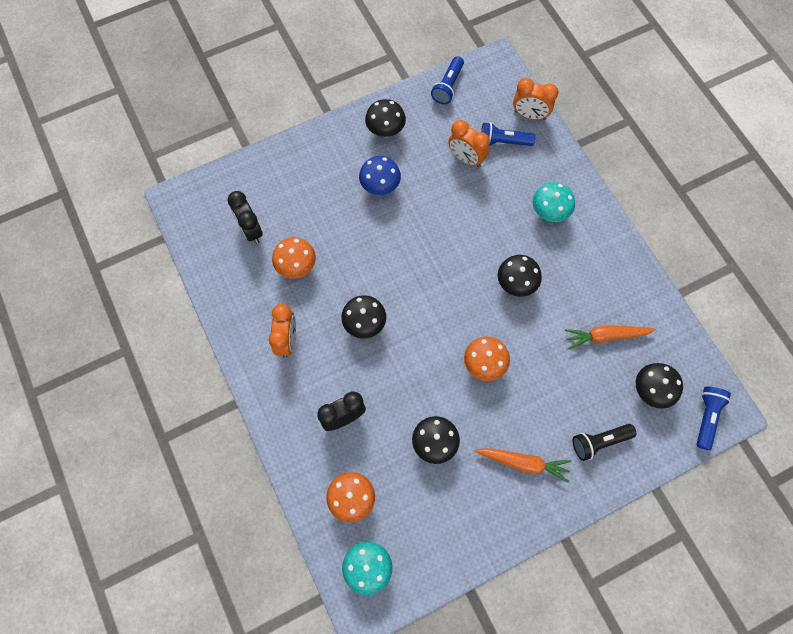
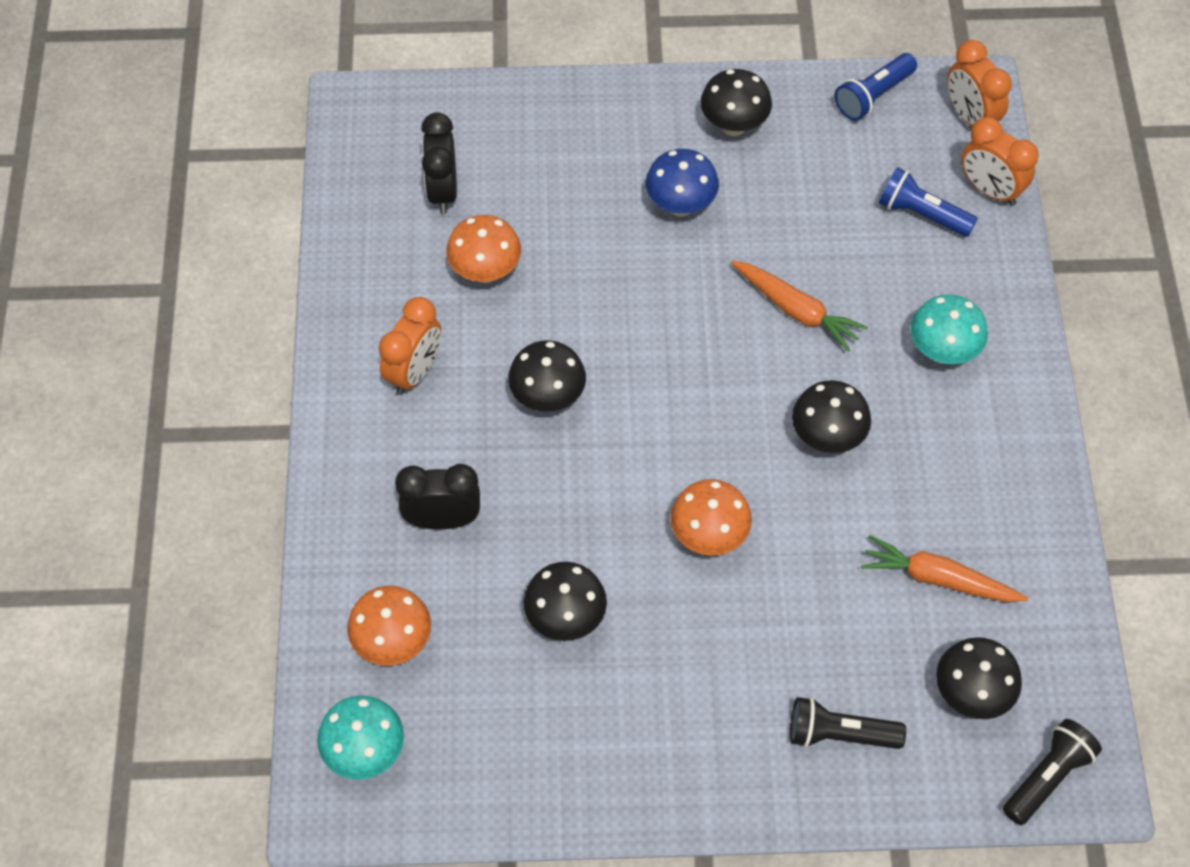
camera: 25 degrees right, 10 degrees down
(466, 158) = (845, 216): orange clock -> orange clock (970, 117)
(523, 463) = (694, 710): orange carrot -> orange carrot (796, 310)
(706, 417) = (1047, 777): blue flashlight -> black flashlight

